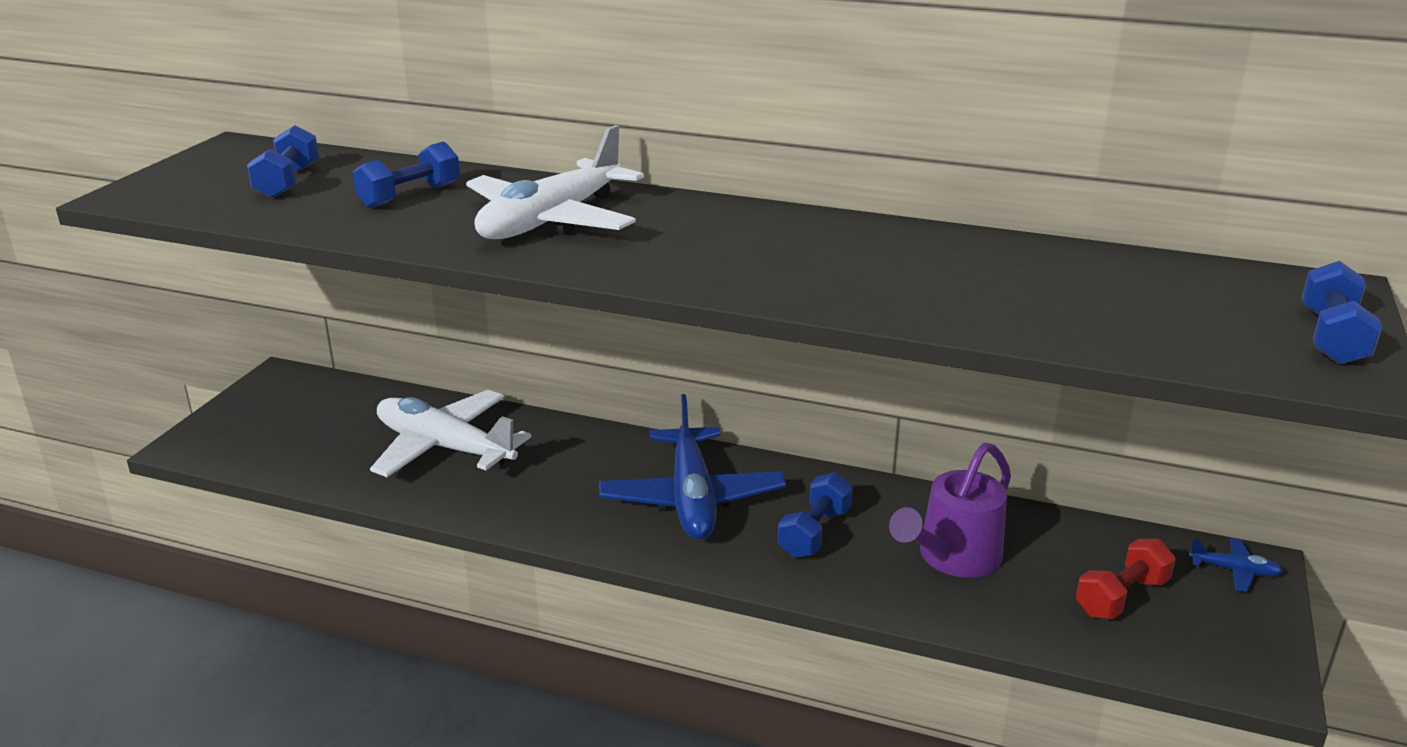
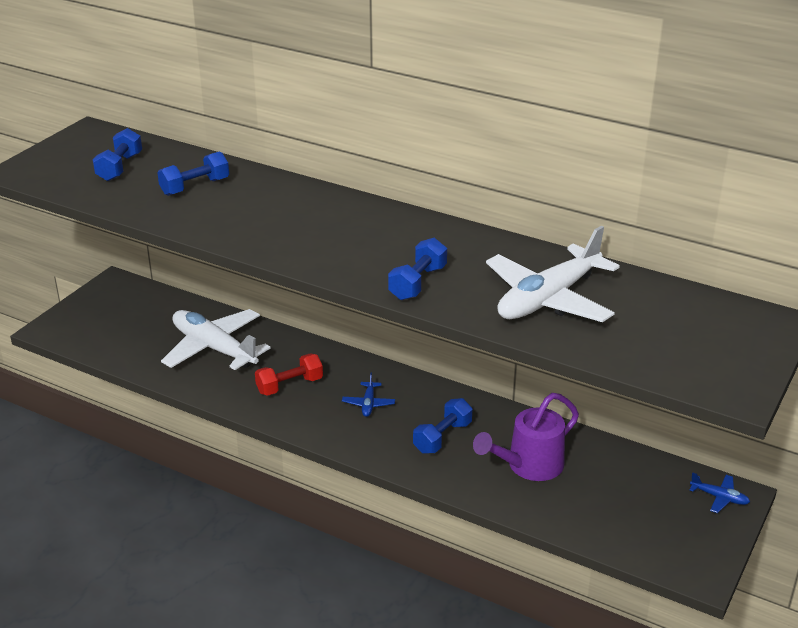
camera: 10 degrees right, 5 degrees up
(551, 221) = (280, 216): white plane -> white plane (548, 299)
(692, 499) = (368, 404): blue plane -> blue plane, size x0.42
(1121, 597) = (632, 506): red dumbbell -> red dumbbell (289, 385)
(1332, 337) = (743, 360): blue dumbbell -> blue dumbbell (417, 283)

